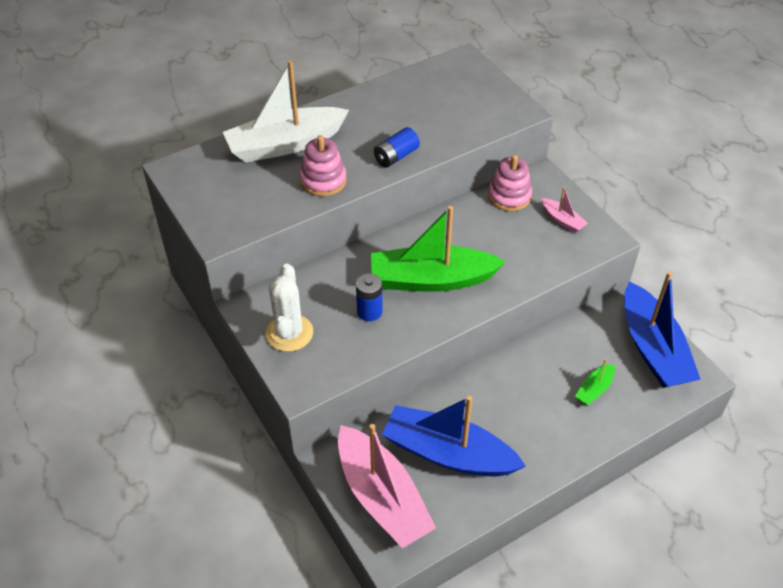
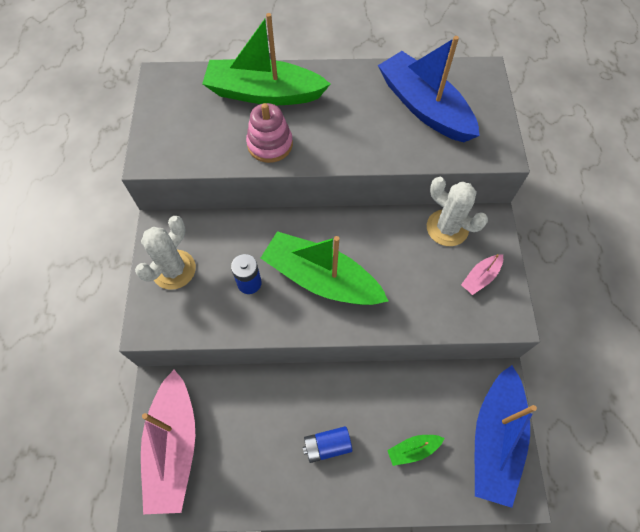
camera: 30 degrees right, 15 degrees up
(285, 144) = (264, 93): white boat -> green boat
(396, 156) = (350, 148): blue battery -> blue battery (327, 446)
(448, 453) = (250, 438): blue boat -> blue boat (424, 107)
(509, 196) = (447, 228): pink stacking toy -> white cactus
(562, 220) = (480, 277): pink boat -> pink boat turned 60 degrees clockwise

